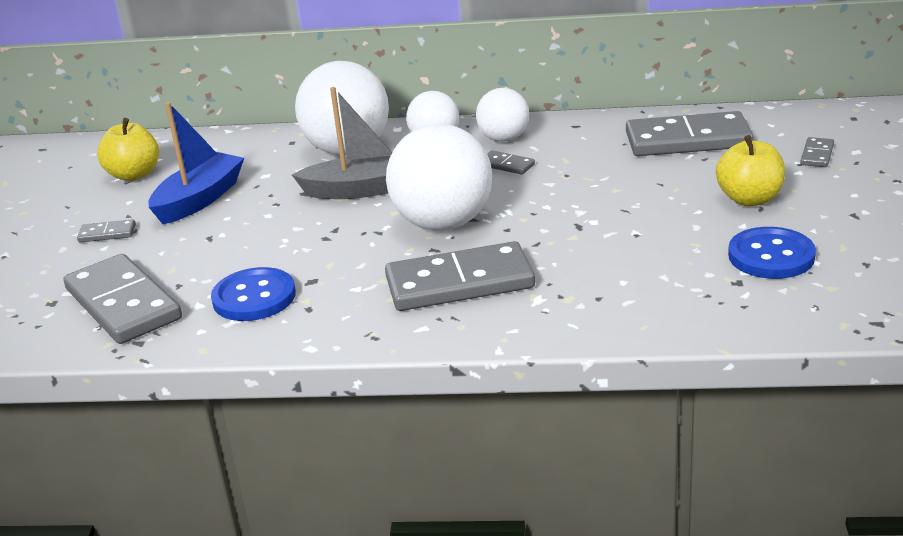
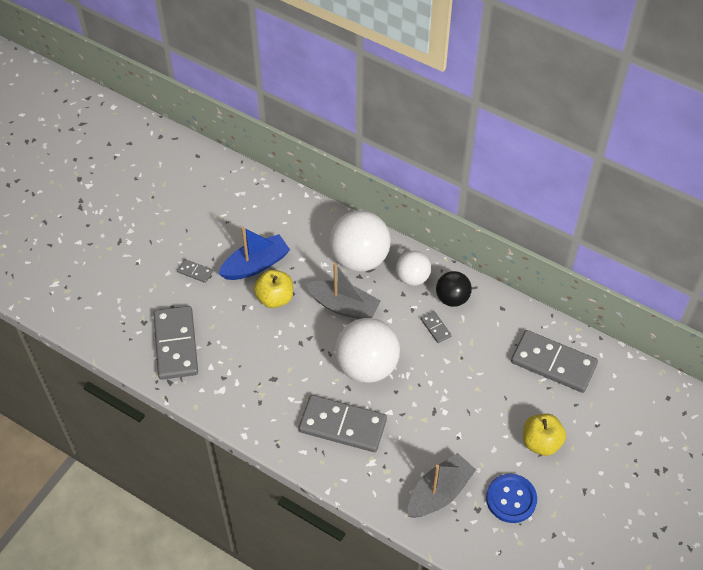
camera: 25 degrees right, 25 degrees up
(134, 174) = (234, 216): yellow apple -> yellow apple (275, 298)
(254, 297) = (239, 377): blue button -> none
(503, 138) = (452, 298): white ball -> black ball
(667, 288) = (439, 493): none -> grey boat
(817, 155) = (613, 423): grey domino -> none

